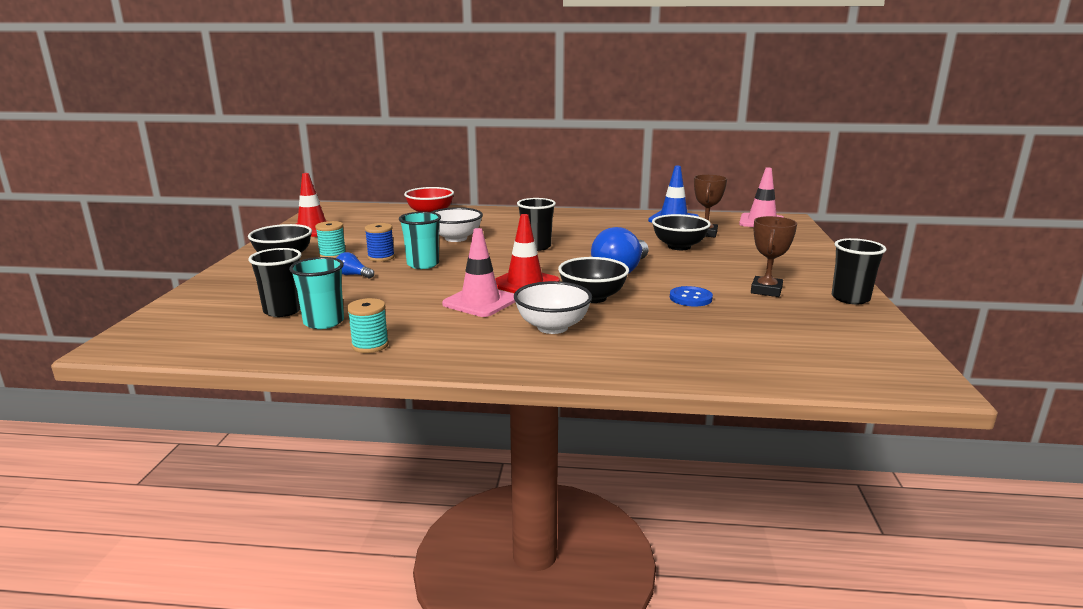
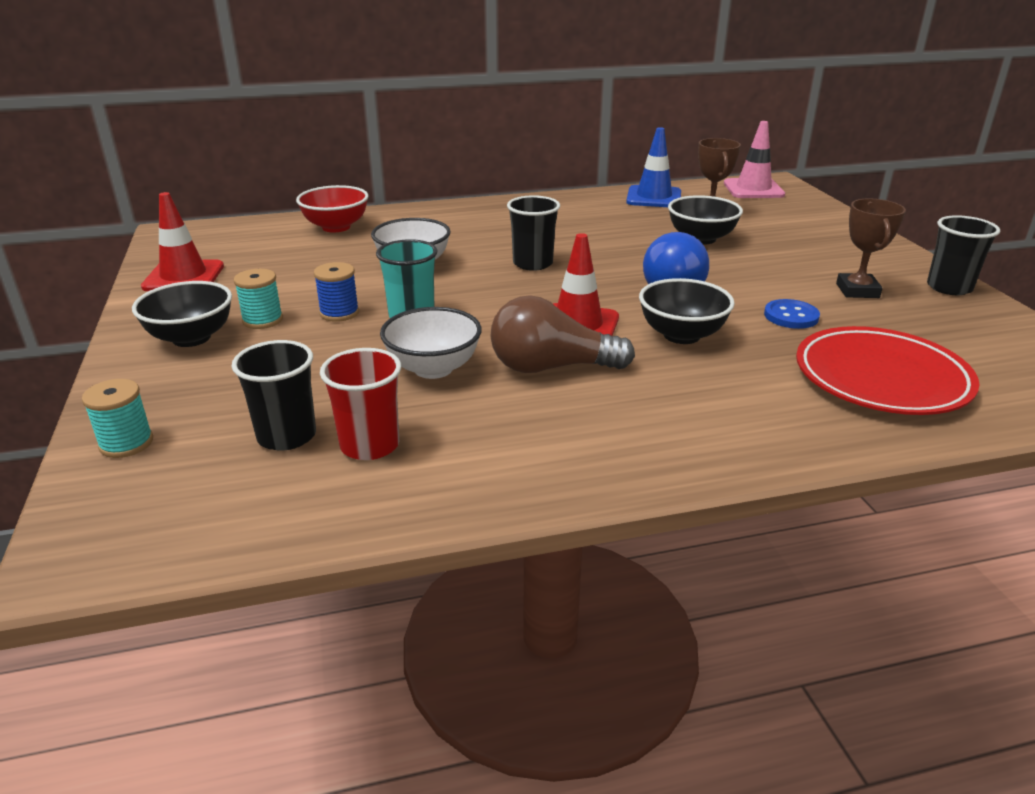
camera: 20 degrees left, 10 degrees up
(324, 322) = (370, 445): turquoise cup -> red cup
(353, 275) = (330, 351): blue light bulb -> none
(370, 345) = (477, 473): turquoise spool -> turquoise spool (126, 443)
(480, 302) = (551, 367): pink traffic cone -> brown light bulb
(552, 327) = (681, 392): white bowl -> white bowl (433, 368)
(714, 342) = (881, 378): none -> red plate

